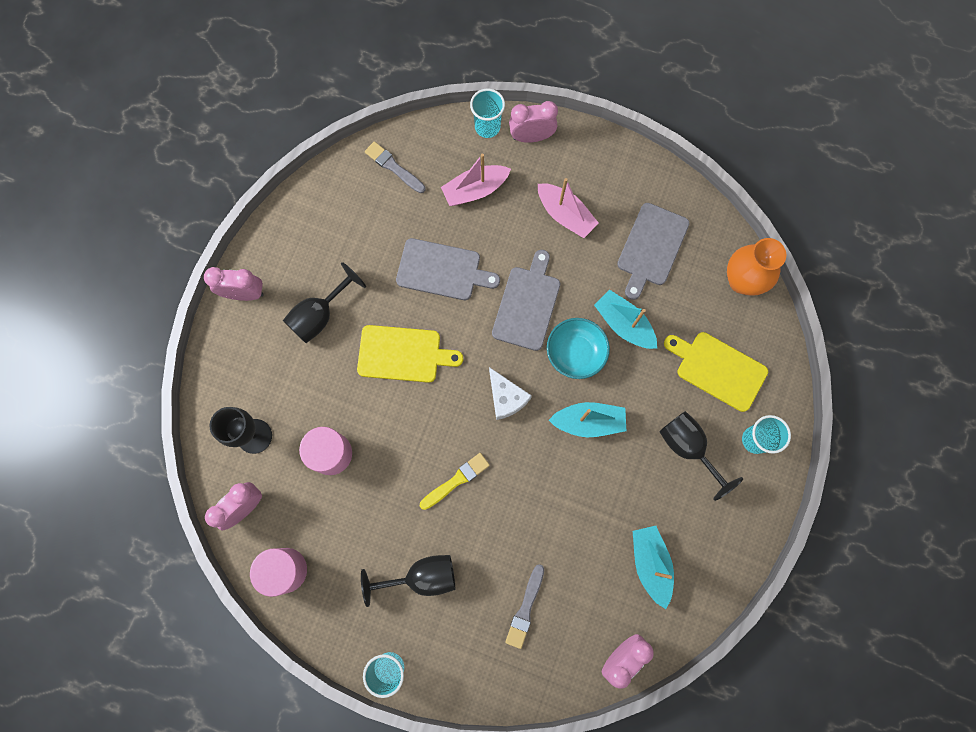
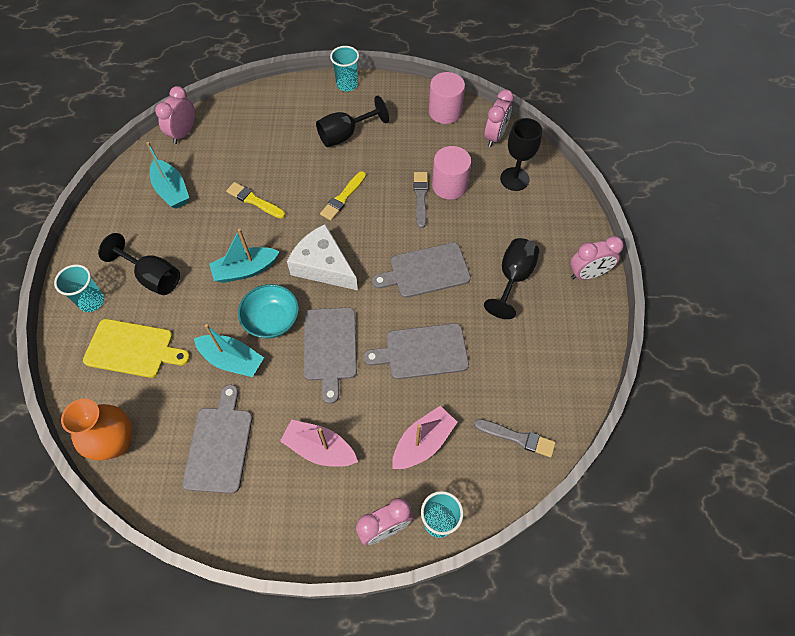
camera: 160 degrees right, 15 degrees down
(403, 354) = (426, 271): yellow cutting board -> grey cutting board
(506, 397) = (323, 266): white cheese -> white cheese, size x1.52
(525, 609) = (262, 139): grey brush -> grey brush (420, 197)
(558, 513) = (254, 201): none -> yellow brush

